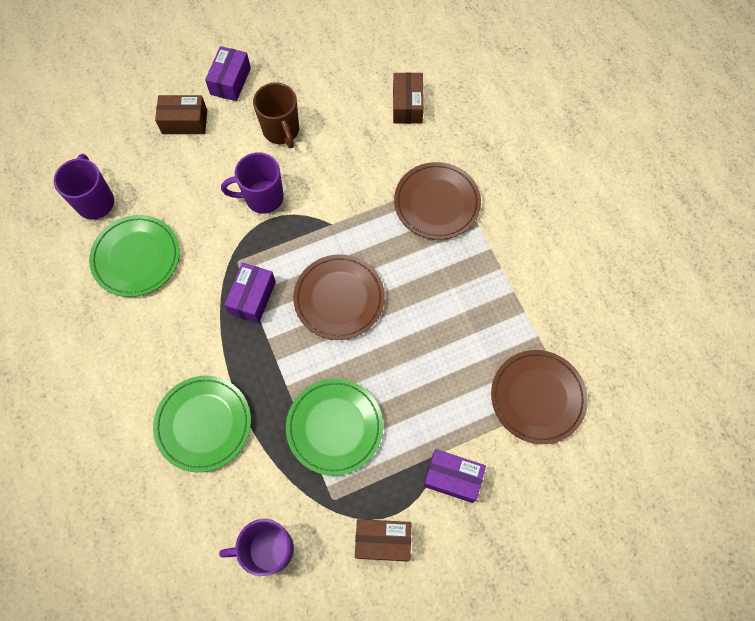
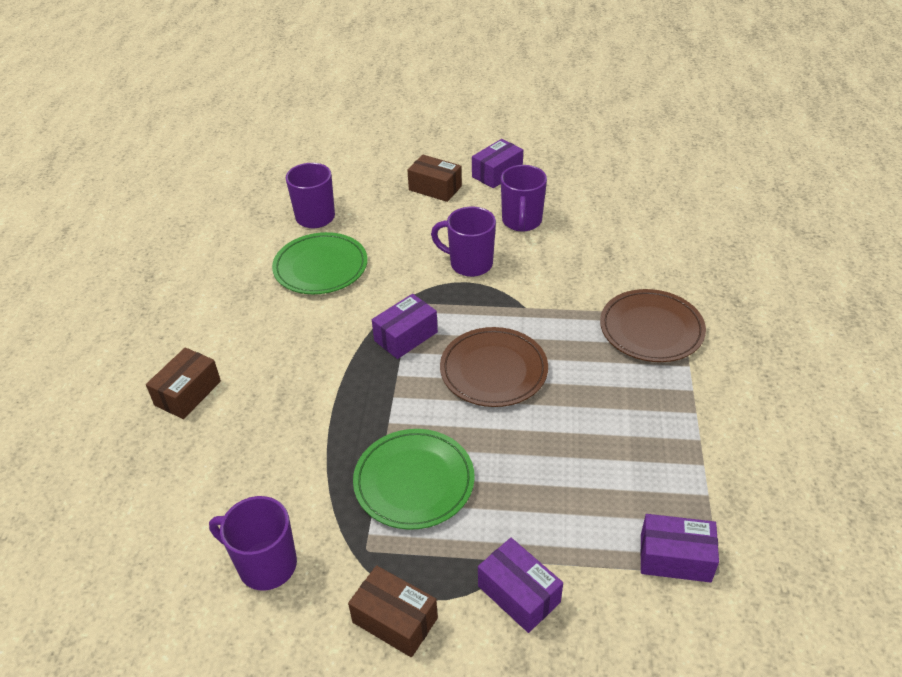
camera: 30 degrees right, 25 degrees down
(203, 424) = (283, 420): green plate -> none
(281, 131) = (521, 222): brown mug -> purple mug
(407, 105) = (664, 242): brown box -> brown box (188, 393)
(537, 397) = (675, 558): brown plate -> purple box

